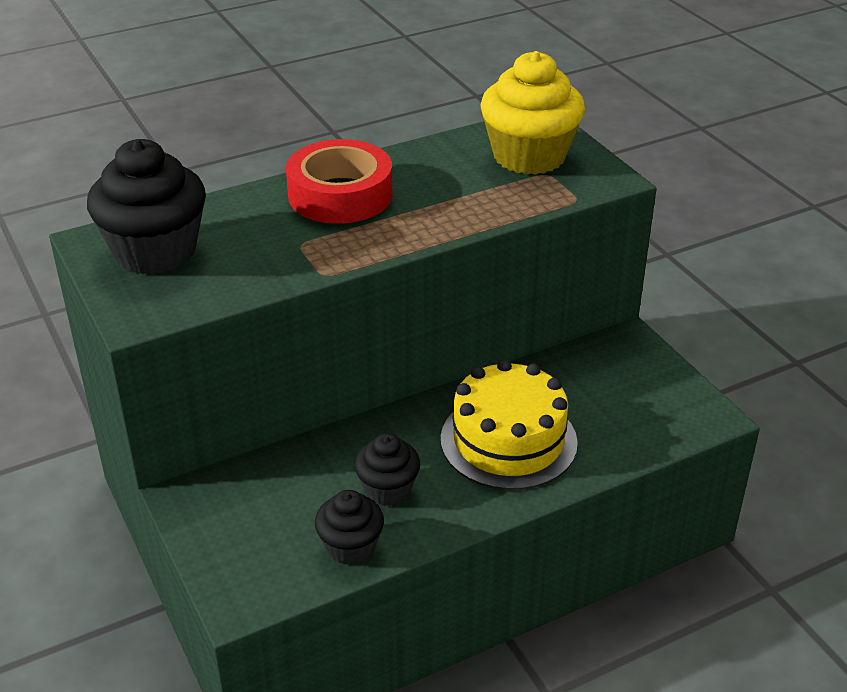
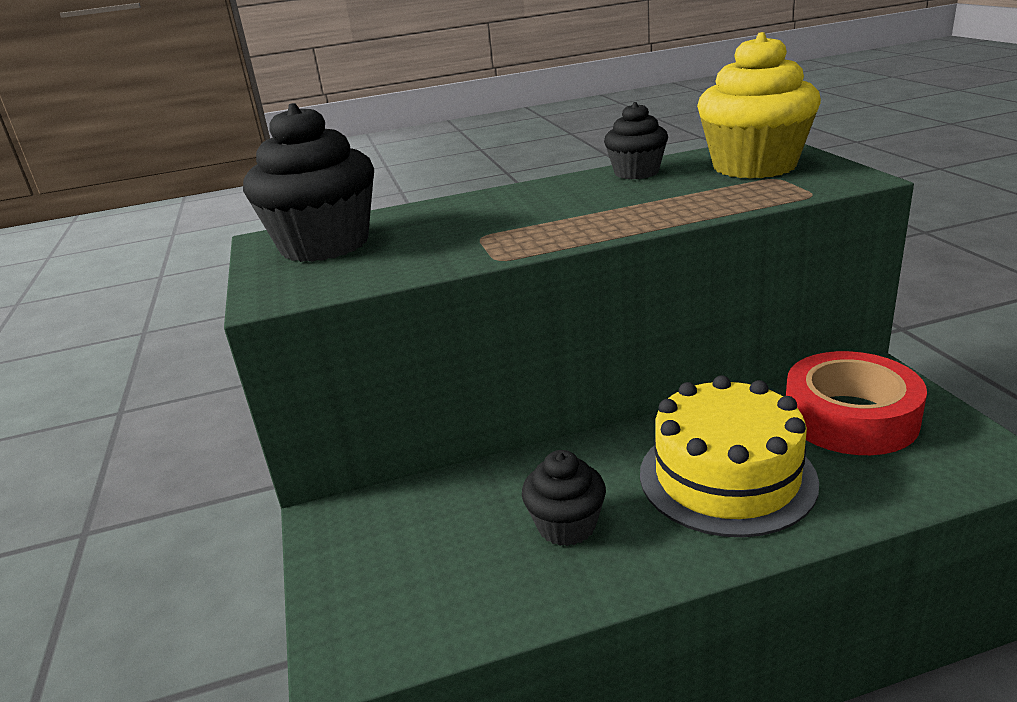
camera: 15 degrees right, 10 degrees down
(340, 195) = (537, 199): red tape -> red tape (850, 417)
(350, 546) = (505, 595): black cupcake -> black cupcake (636, 172)

